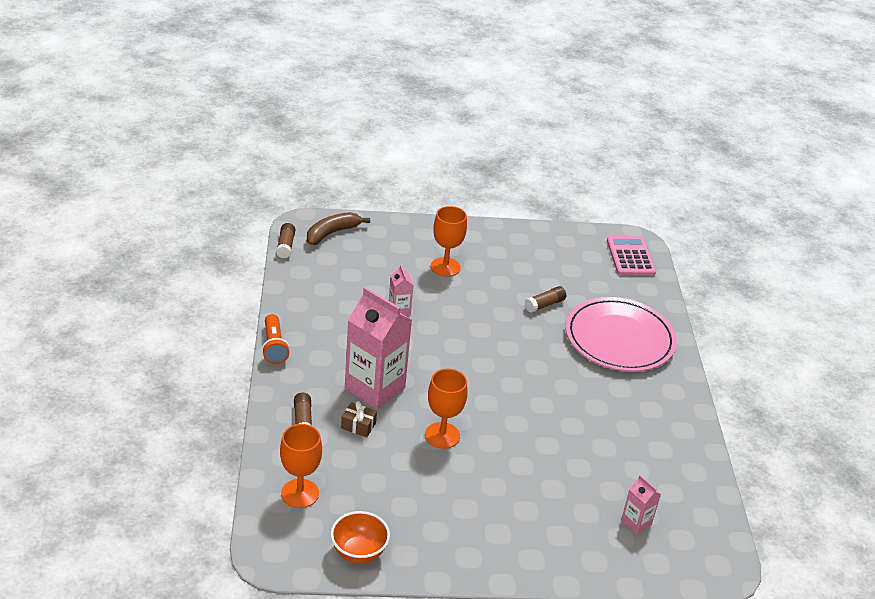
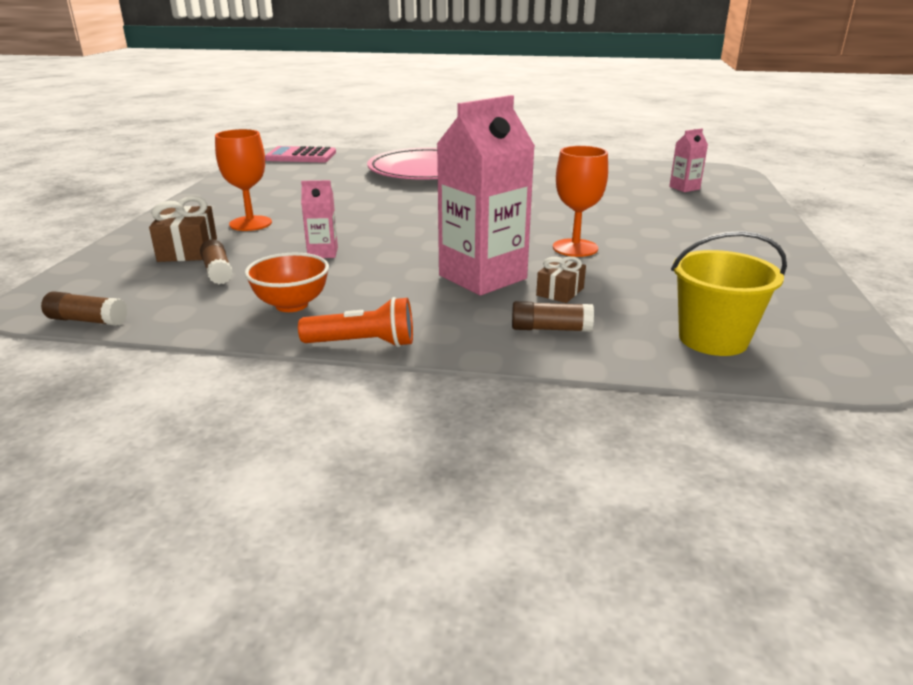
camera: 75 degrees left, 10 degrees down
(300, 493) = (713, 339): orange goblet -> yellow bucket
(332, 233) = (95, 283): brown banana -> none
(359, 552) = (806, 306): orange bowl -> orange bowl (291, 305)
(389, 252) = (188, 250): none -> brown gift
(544, 305) = (356, 189): brown glue stick -> brown glue stick (218, 272)

